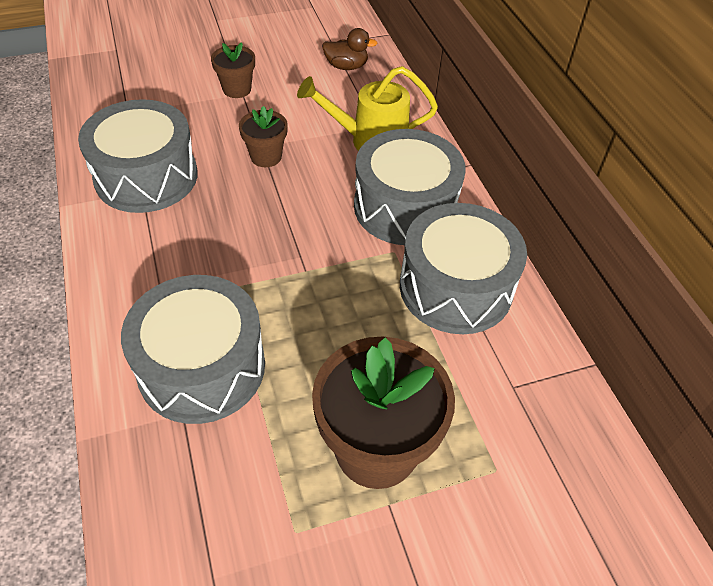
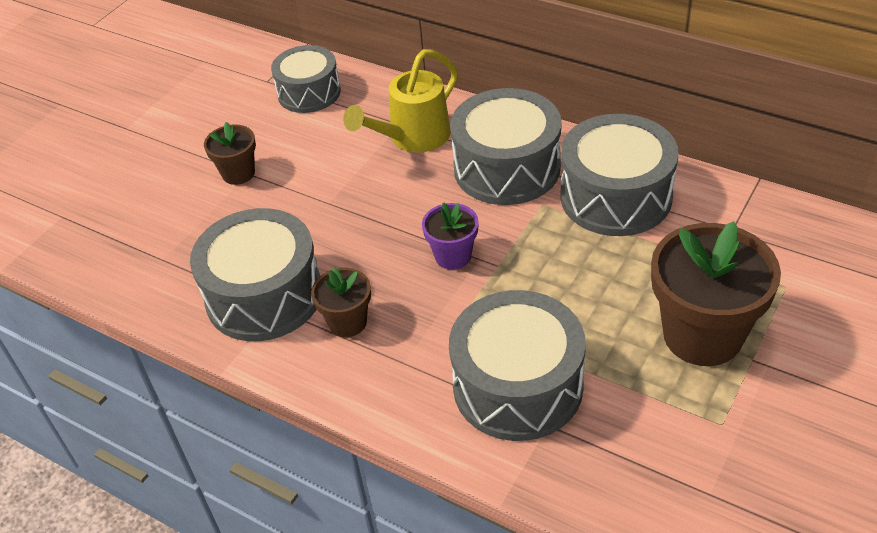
camera: 35 degrees left, 5 degrees down
(266, 157) = (345, 208): brown flower pot -> brown flower pot (347, 322)
(286, 240) = (453, 256): none -> purple flower pot
(346, 66) = (309, 93): brown duck -> grey drum

